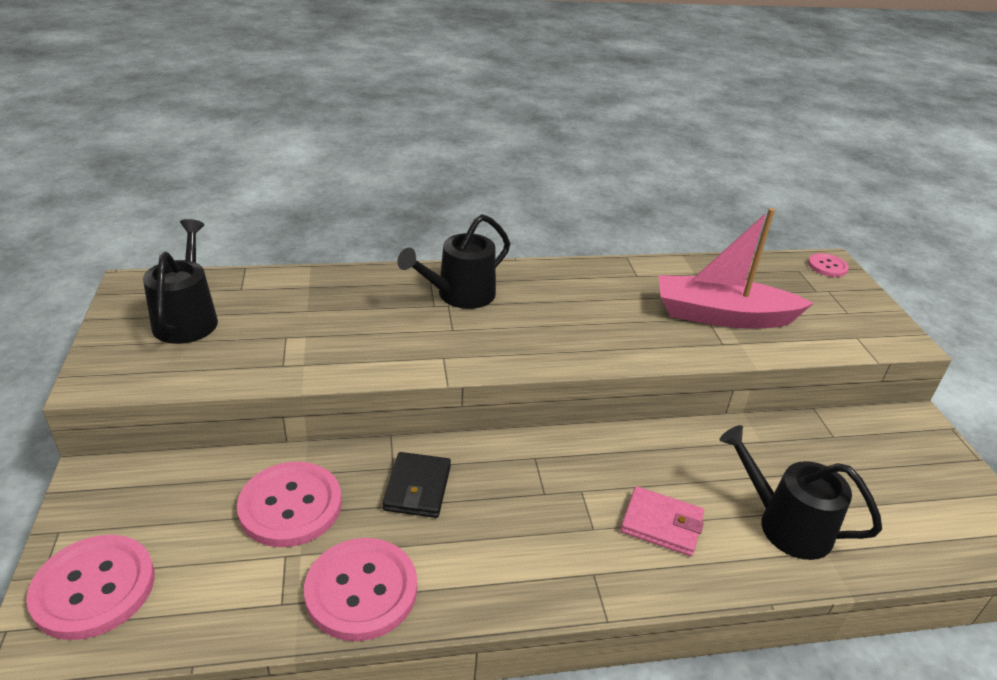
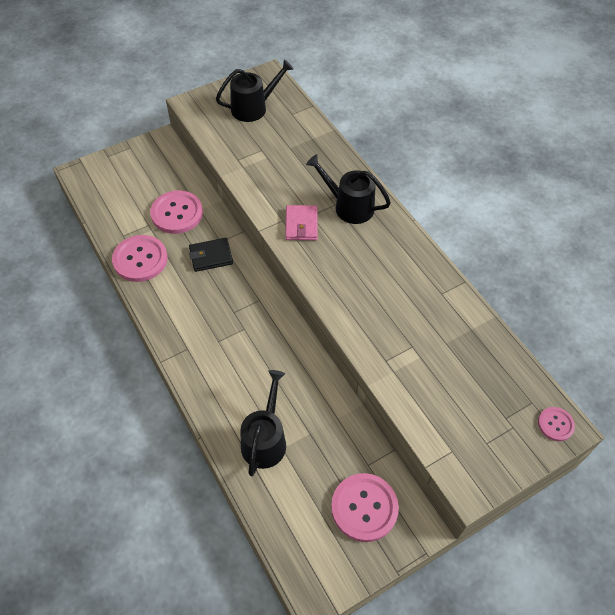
camera: 70 degrees right, 20 degrees up
(94, 588) = (107, 174): pink button -> pink button (364, 508)
(661, 524) = (235, 373): pink wallet -> pink wallet (301, 225)
(722, 316) = (421, 355): pink boat -> none

